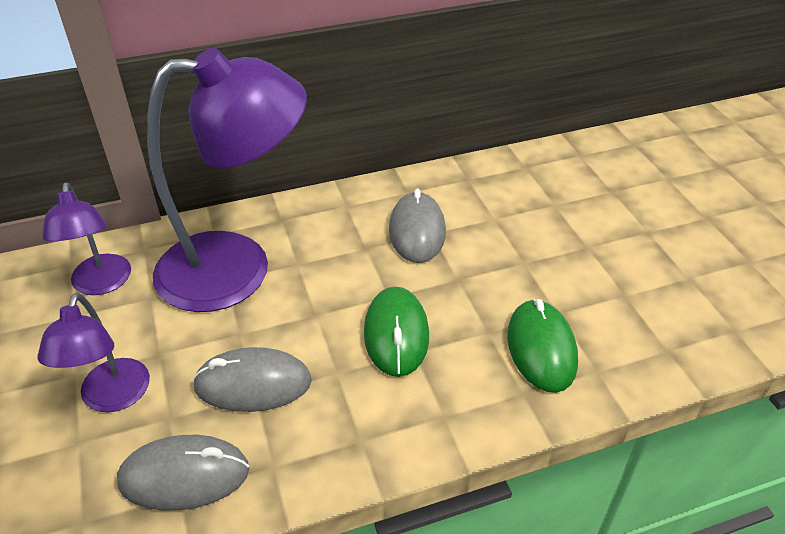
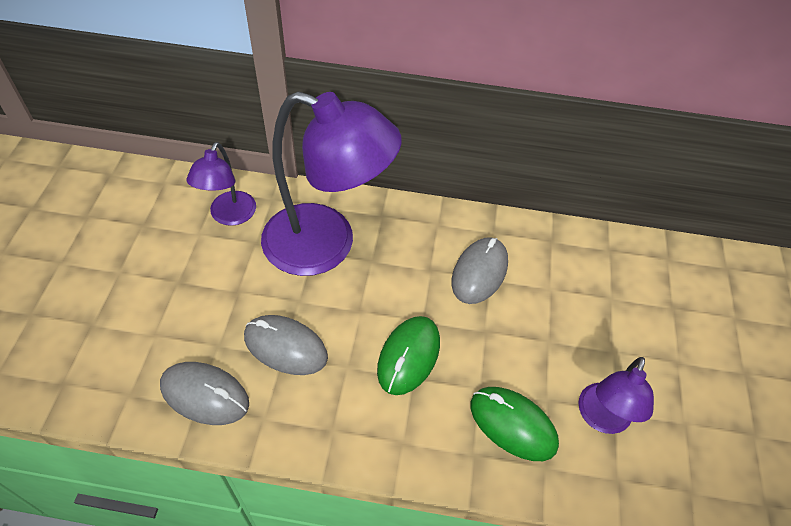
camera: 25 degrees right, 10 degrees up
(112, 398) = (191, 311): purple lamp -> purple lamp (601, 419)
(541, 348) = (513, 424): green mouse -> green mouse turned 75 degrees counterclockwise

